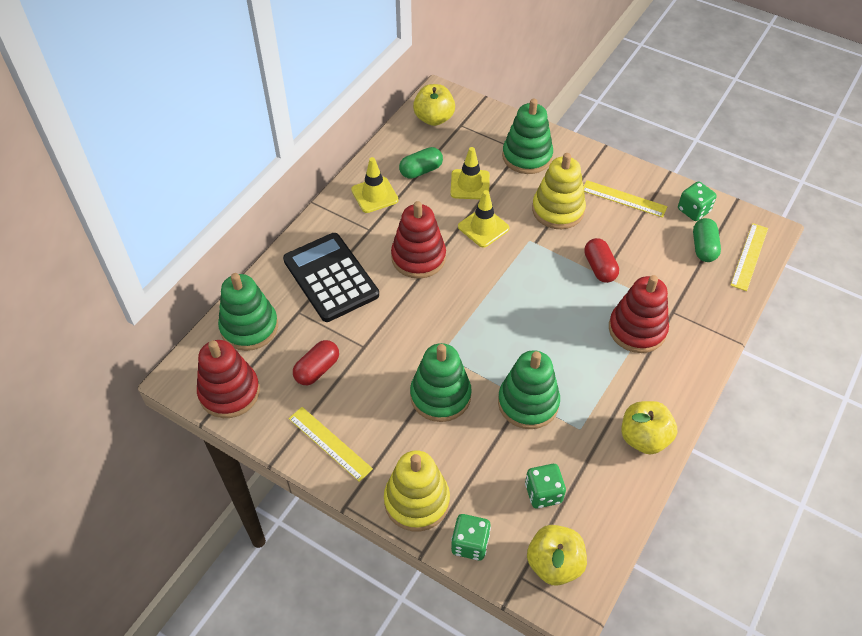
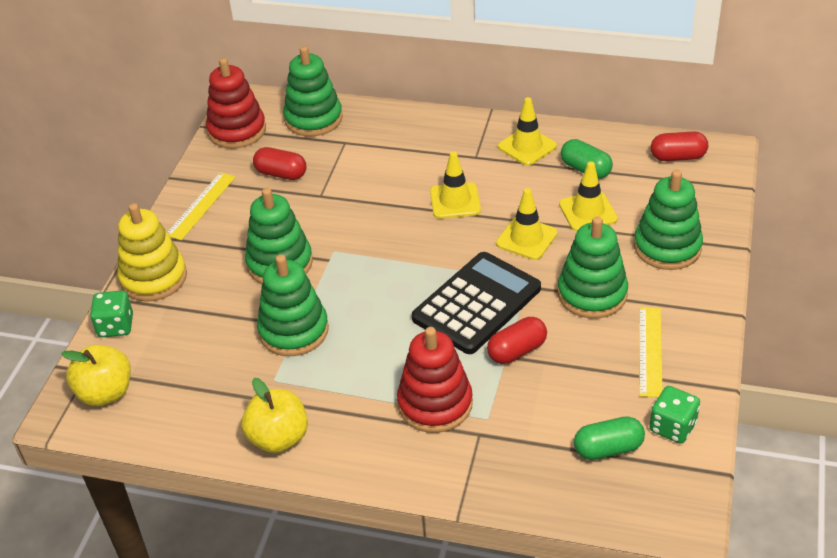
camera: 75 degrees right, 10 degrees down
(331, 277) = (397, 150): black calculator -> black calculator (477, 304)
(418, 257) = (455, 201): red stacking toy -> yellow traffic cone
(434, 118) = (678, 157): yellow apple -> red capsule
(543, 493) = (185, 367): green dice -> none
(558, 210) = (592, 294): yellow stacking toy -> green stacking toy
(749, 256) = (619, 502): yellow ruler -> none

